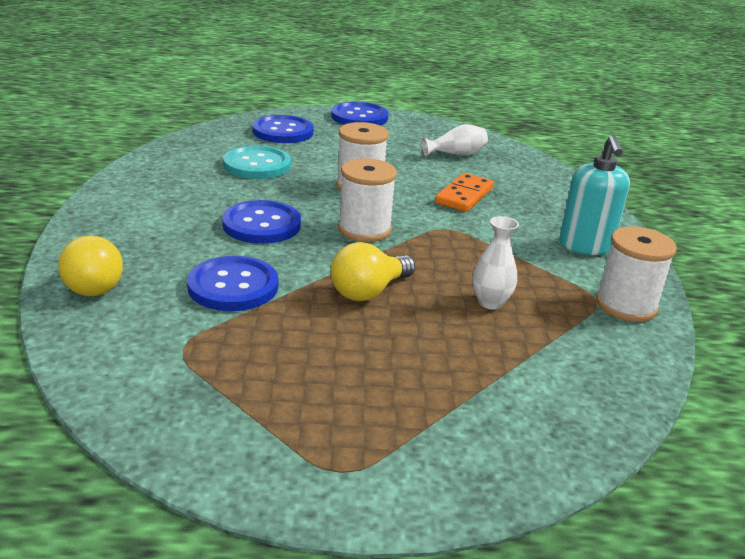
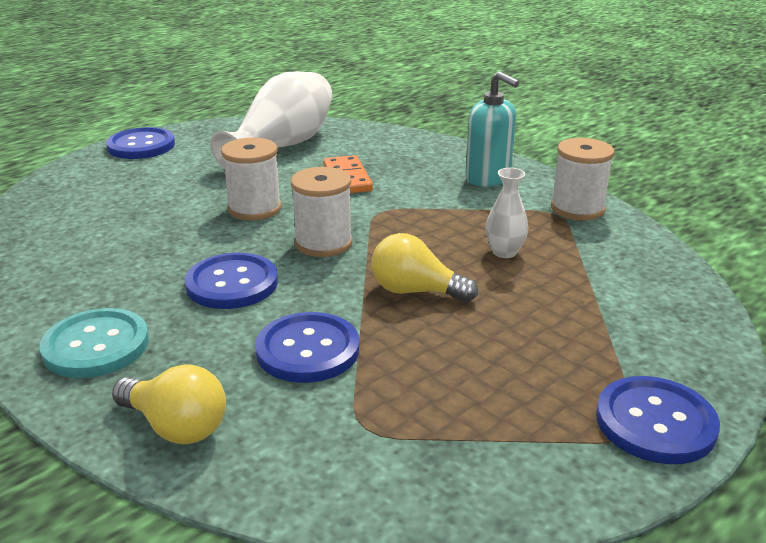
camera: 40 degrees left, 0 degrees up
(257, 165) = (125, 232): turquoise button -> turquoise button (96, 346)
(283, 132) = (91, 189): blue button -> blue button (655, 422)
(369, 291) = (415, 291): yellow light bulb -> yellow light bulb turned 105 degrees clockwise
(456, 154) = (282, 146): white vase -> white vase, size x2.15

